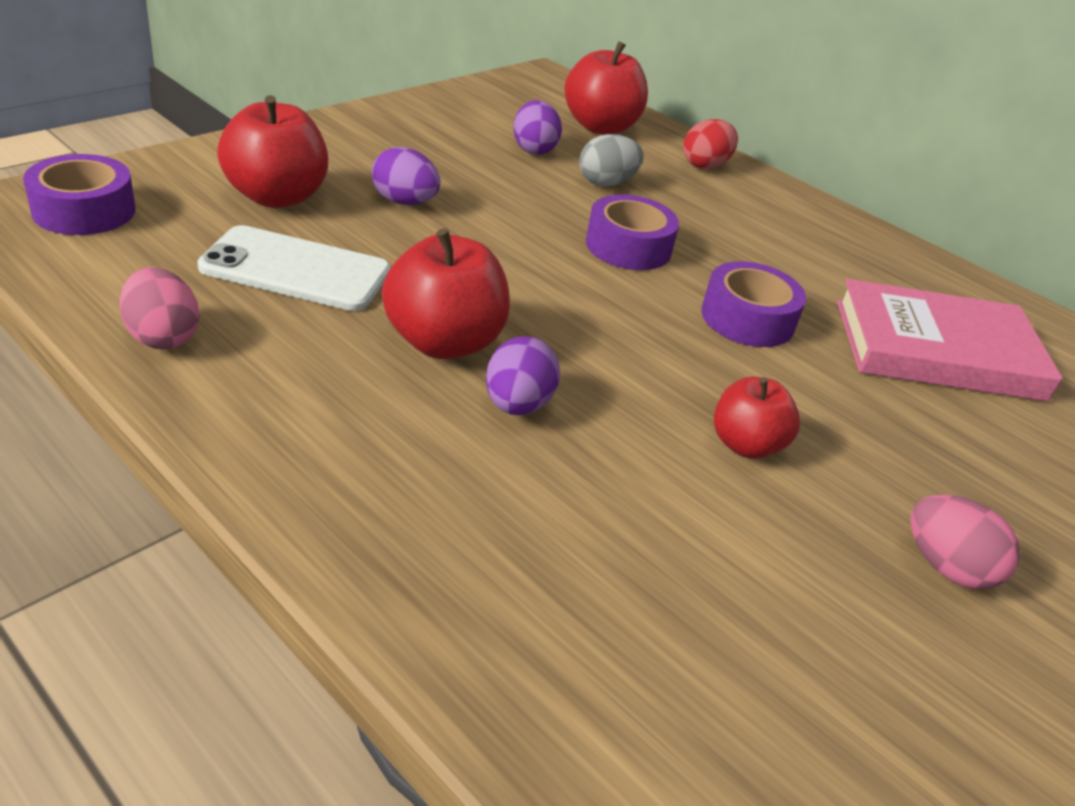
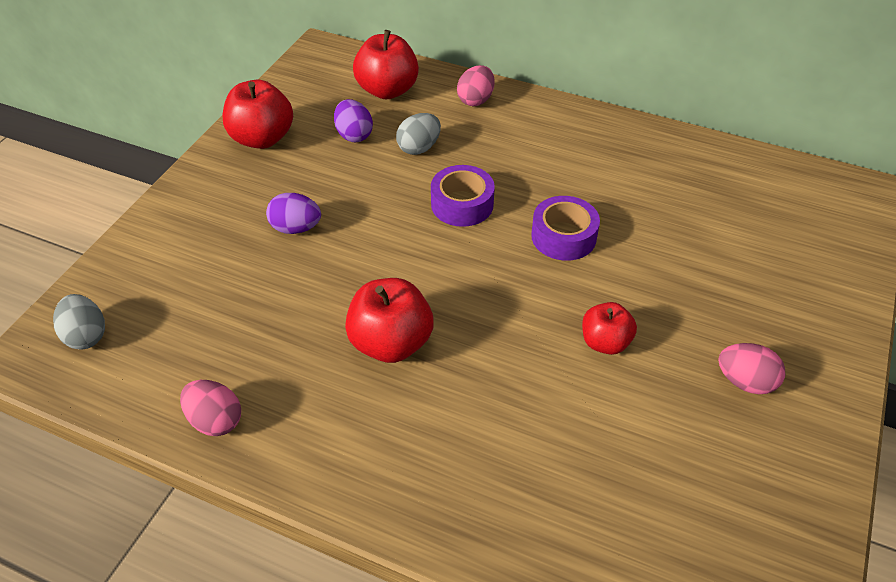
camera: 15 degrees left, 10 degrees up
(84, 210) = (86, 335): purple tape -> grey egg
(277, 197) = (207, 262): red apple -> red apple (262, 138)
(296, 270) = (262, 324): white phone -> none
(517, 405) = (461, 373): purple egg -> none
(705, 165) = (475, 100): red egg -> pink egg
(937, 349) = (684, 211): pink book -> none

